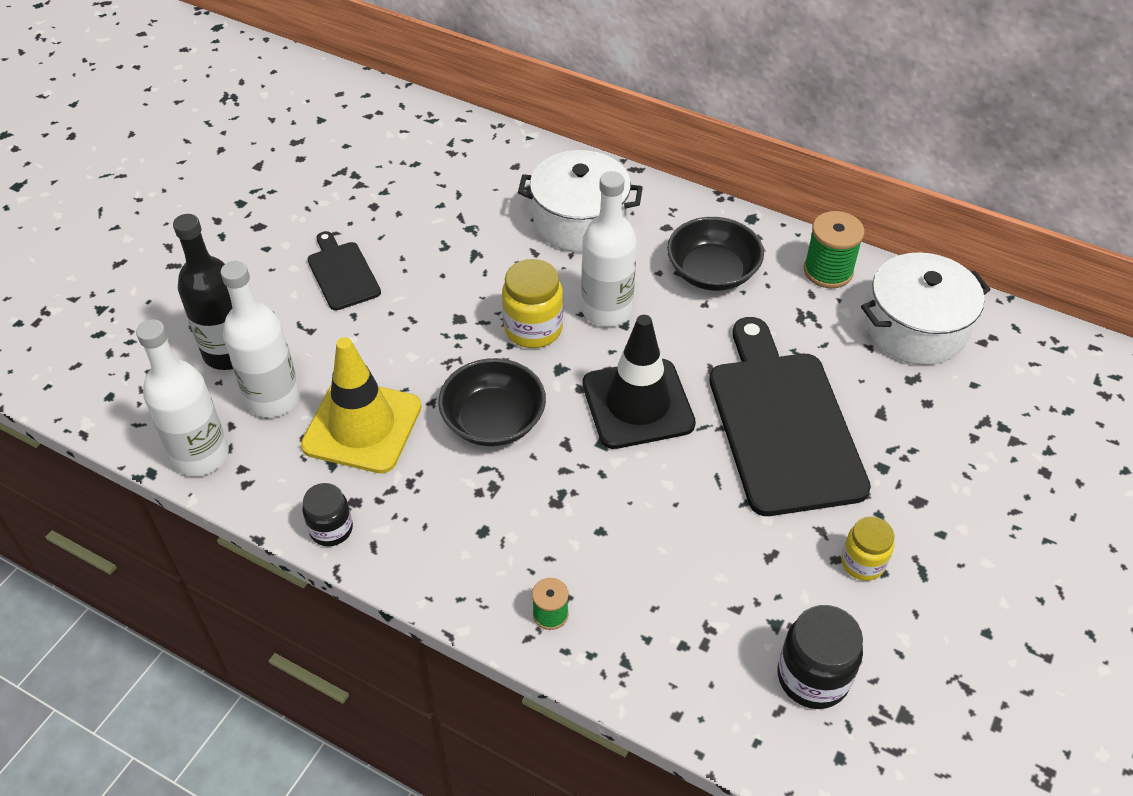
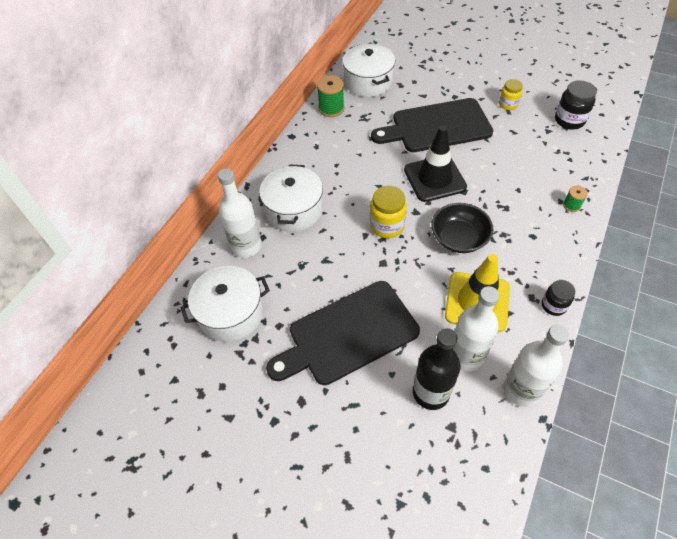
camera: 90 degrees left, 5 degrees up
(342, 273) = (348, 334): black cutting board -> black cutting board, size x2.02
(403, 161) = (231, 313): none -> white pot
(607, 310) = (368, 194): white bottle -> white bottle (246, 246)
(712, 272) = (335, 151): black bowl -> none

